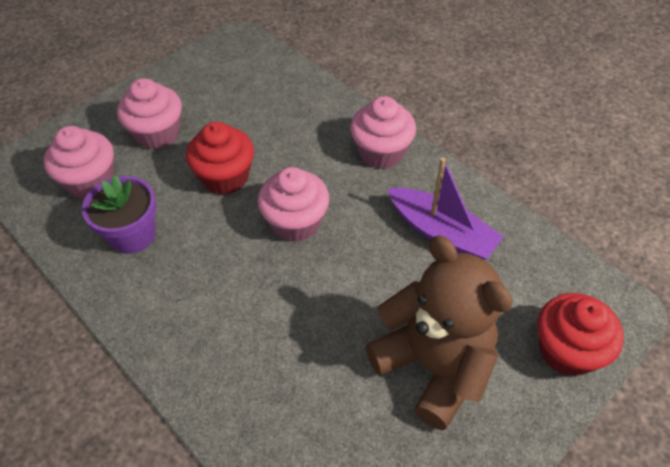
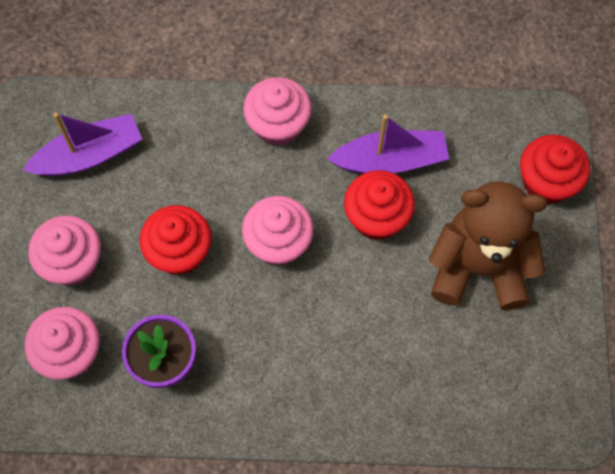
camera: 45 degrees left, 15 degrees up
(241, 86) = (89, 155): none -> purple boat
(387, 262) = (376, 218): none -> red cupcake

